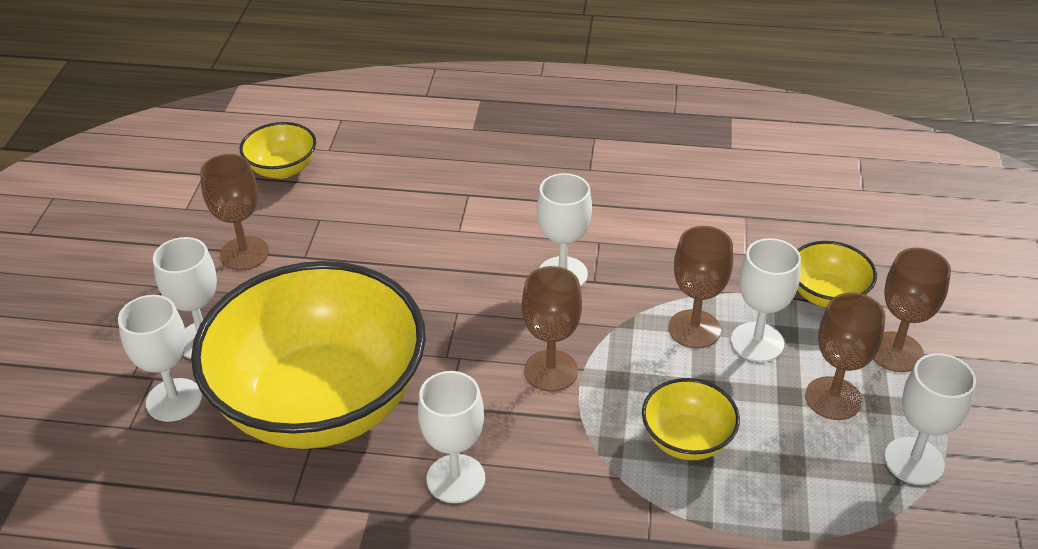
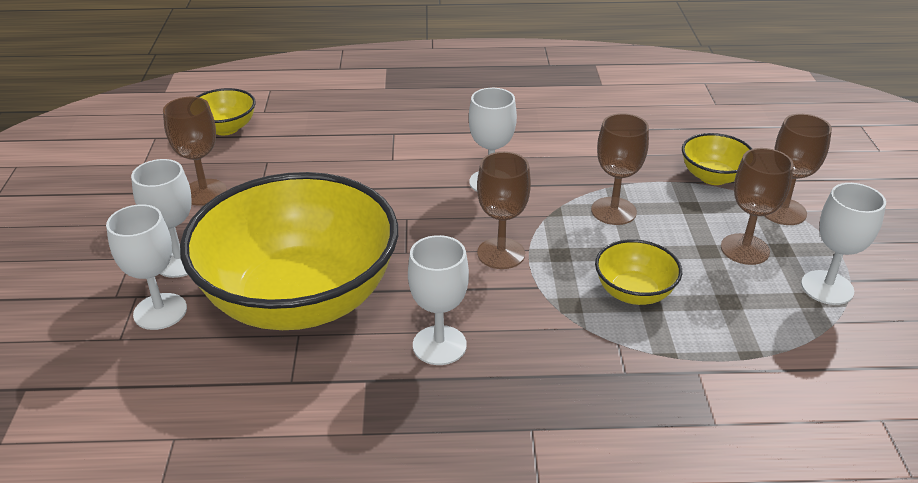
camera: 10 degrees left, 5 degrees down
(757, 342) = (668, 215): white goblet -> none

